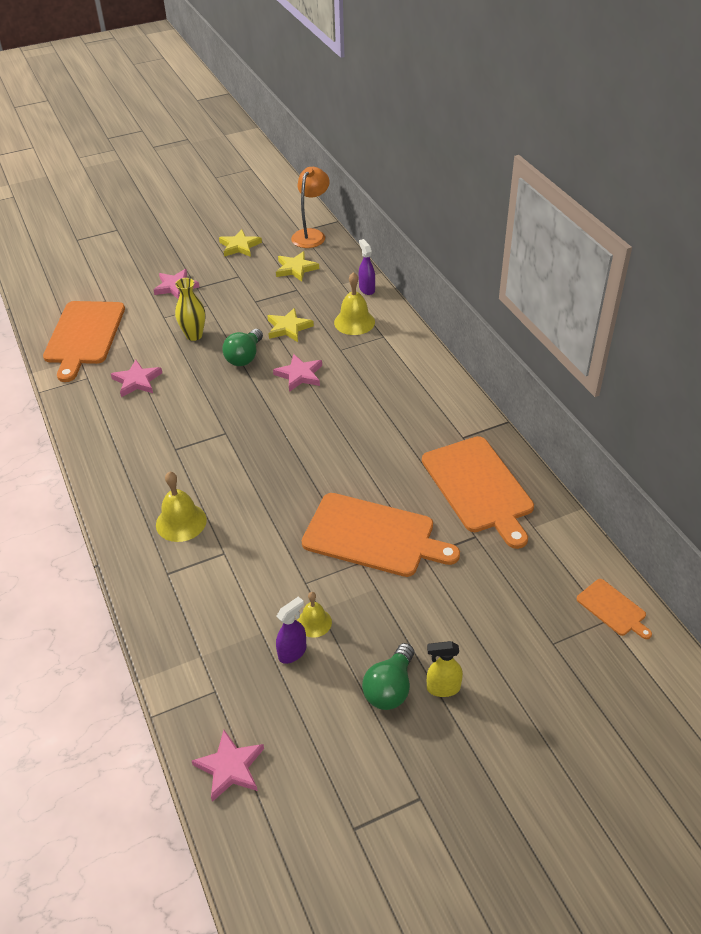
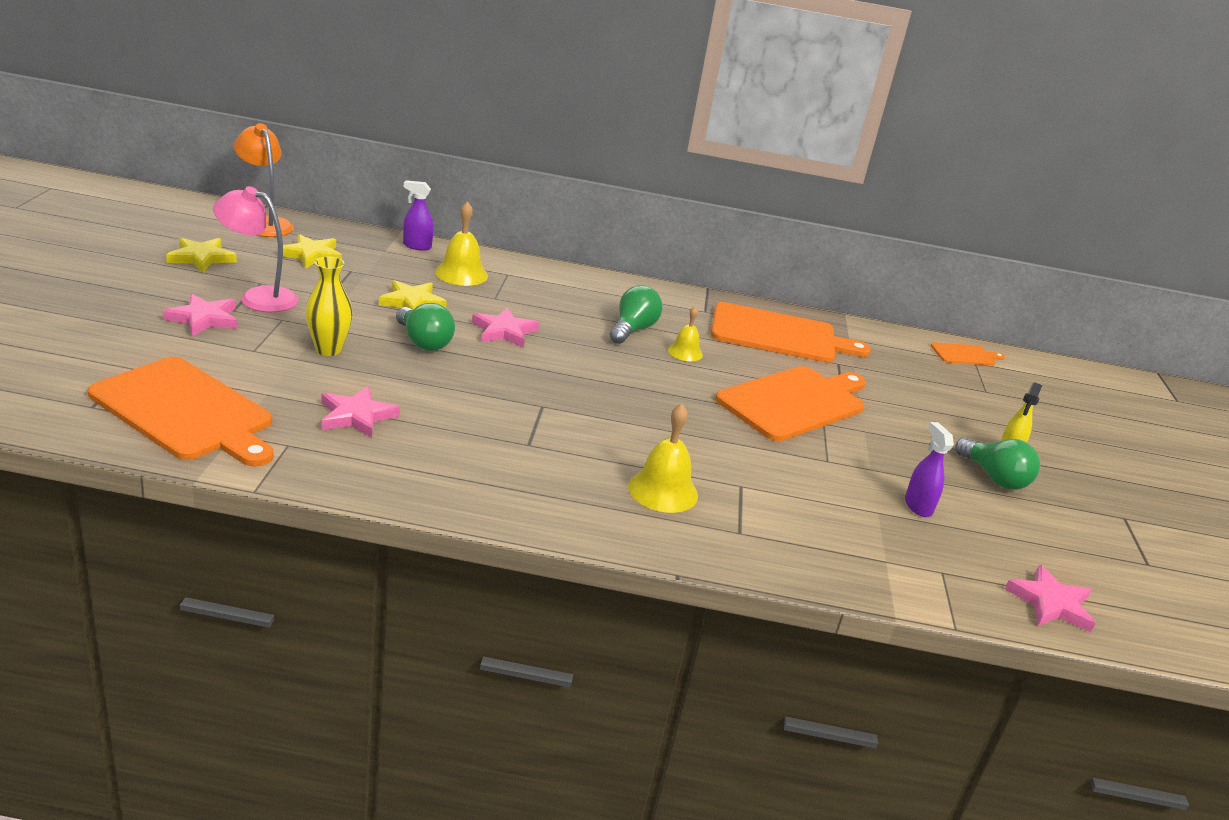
camera: 65 degrees left, 15 degrees down
(221, 285) = (258, 297): none -> pink lamp
(314, 622) = (886, 478): yellow bell -> yellow bell (685, 352)
(379, 419) = (632, 329): none -> green light bulb

